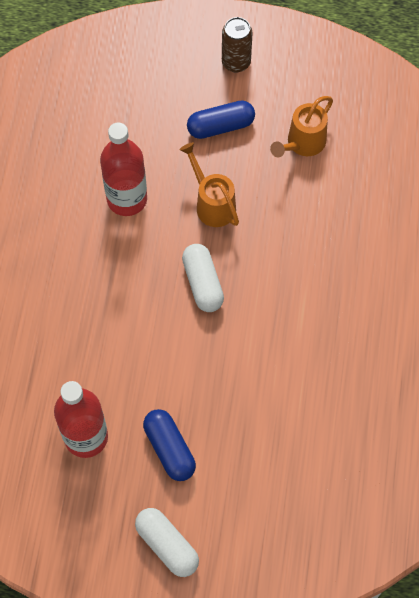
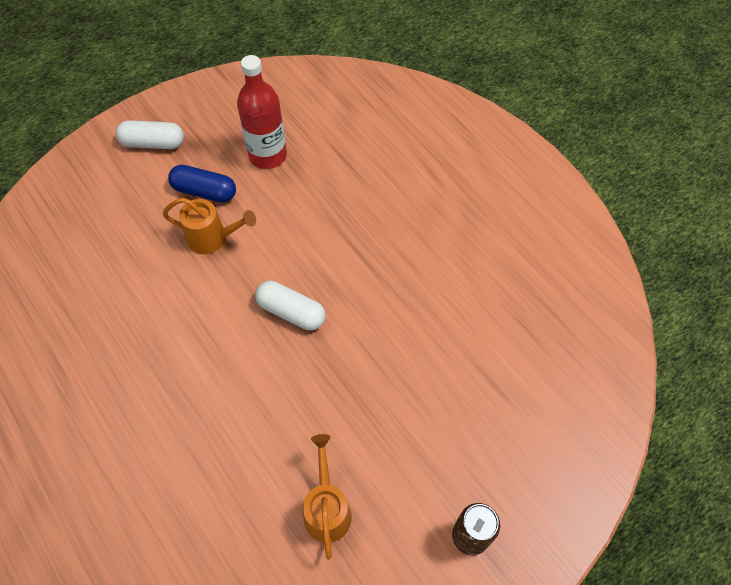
camera: 135 degrees right, 5 degrees down
(127, 199) = (417, 322): red bottle -> none
(212, 203) = (348, 379): orange watering can -> orange watering can (213, 238)
(220, 126) = (414, 455): blue capsule -> none

